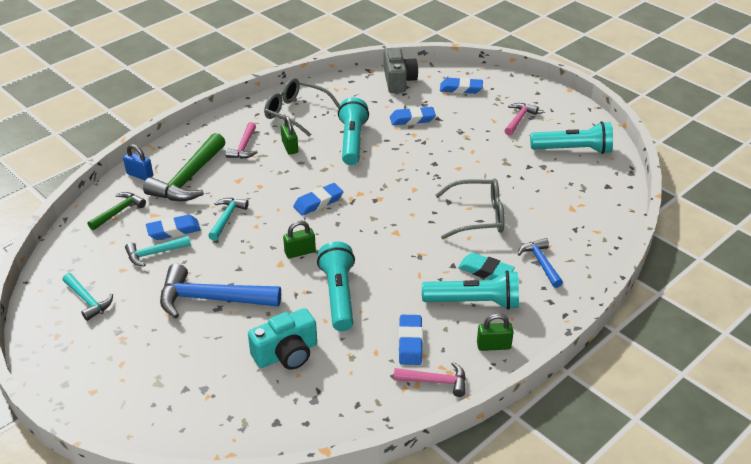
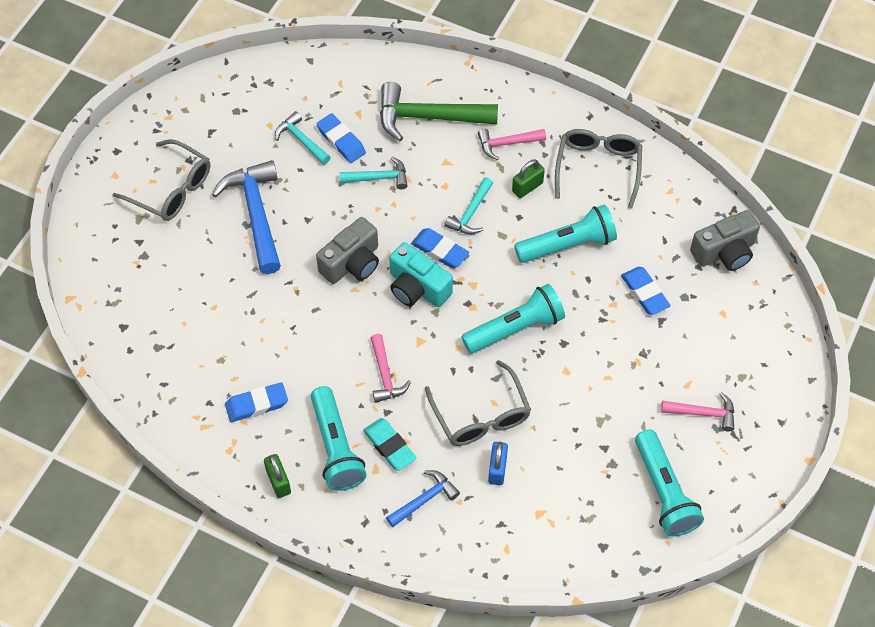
camera: 70 degrees right, 20 degrees up
(88, 301) = (219, 118): turquoise hammer -> turquoise hammer (470, 213)
(119, 212) = (350, 82): green hammer -> none
(140, 175) = (416, 72): blue padlock -> blue padlock (497, 469)
(141, 351) = (171, 189): none -> grey glasses
(286, 354) = (206, 304): turquoise camera -> turquoise camera (417, 287)
(300, 252) = (352, 263): green padlock -> grey camera
(339, 295) = (301, 320): turquoise flashlight -> turquoise flashlight (515, 328)
(436, 381) = (213, 442): pink hammer -> pink hammer (385, 375)
(461, 89) = (743, 328): blue eraser -> none
(485, 271) = (389, 446): turquoise eraser -> turquoise eraser turned 45 degrees counterclockwise

